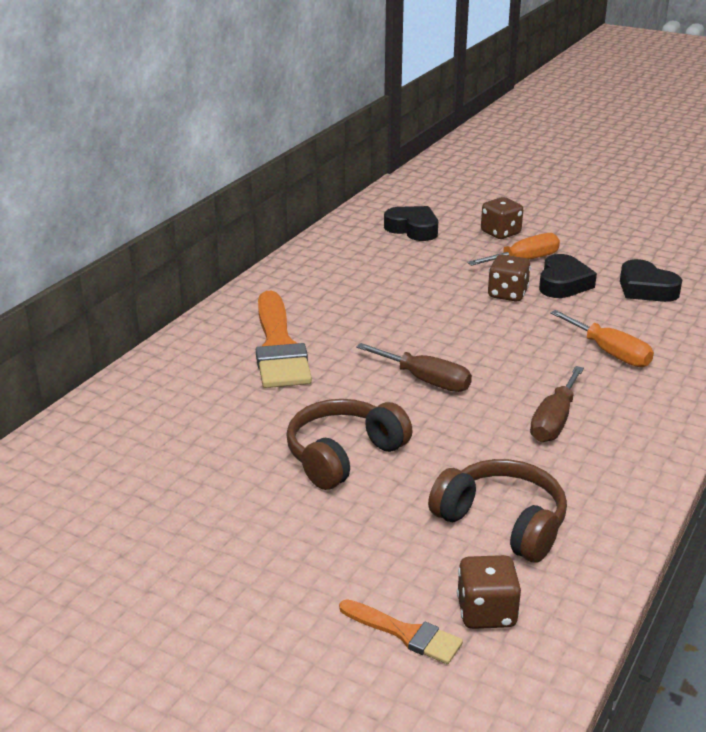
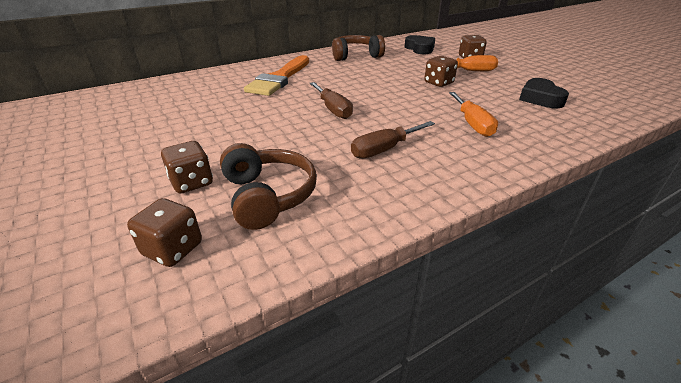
camera: 30 degrees right, 5 degrees up
(343, 455) = (235, 131): brown headphones -> brown headphones (355, 56)
(396, 541) = (192, 182): none -> brown dice
(406, 633) = (108, 240): orange brush -> none
(563, 283) = (482, 85): black heart -> none

